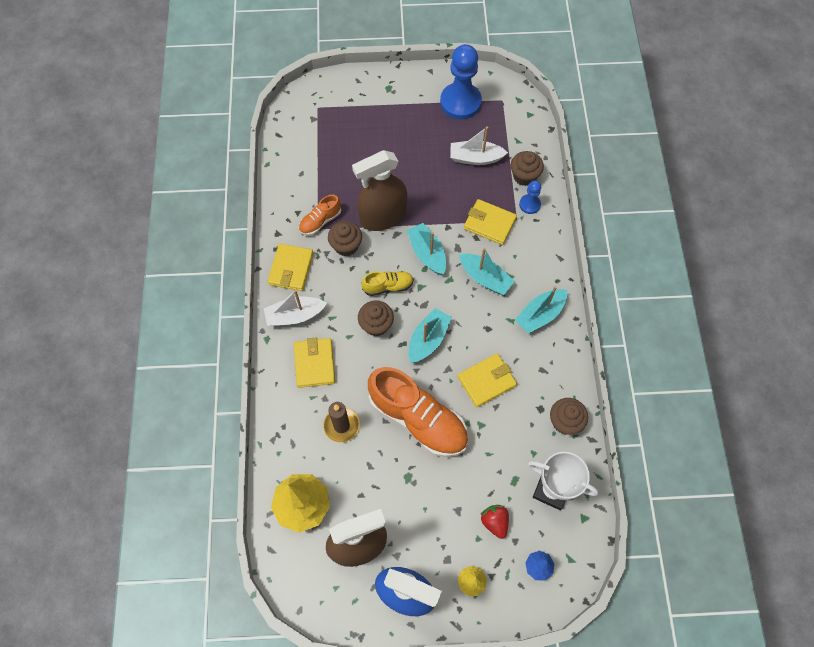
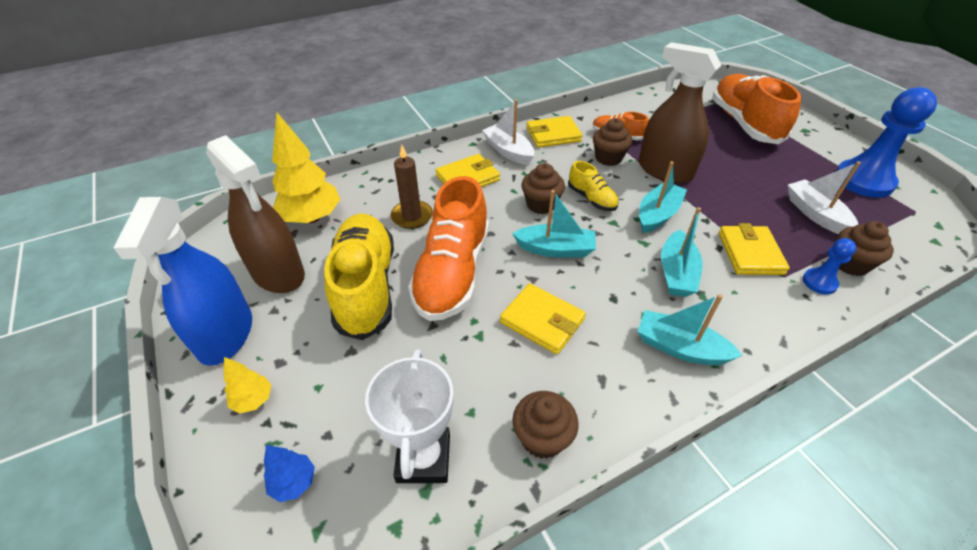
camera: 65 degrees right, 20 degrees down
(357, 121) = (744, 123): none -> orange shoe
(403, 484) = (366, 286): none -> yellow shoe
(494, 522) = (348, 398): red strawberry -> none

